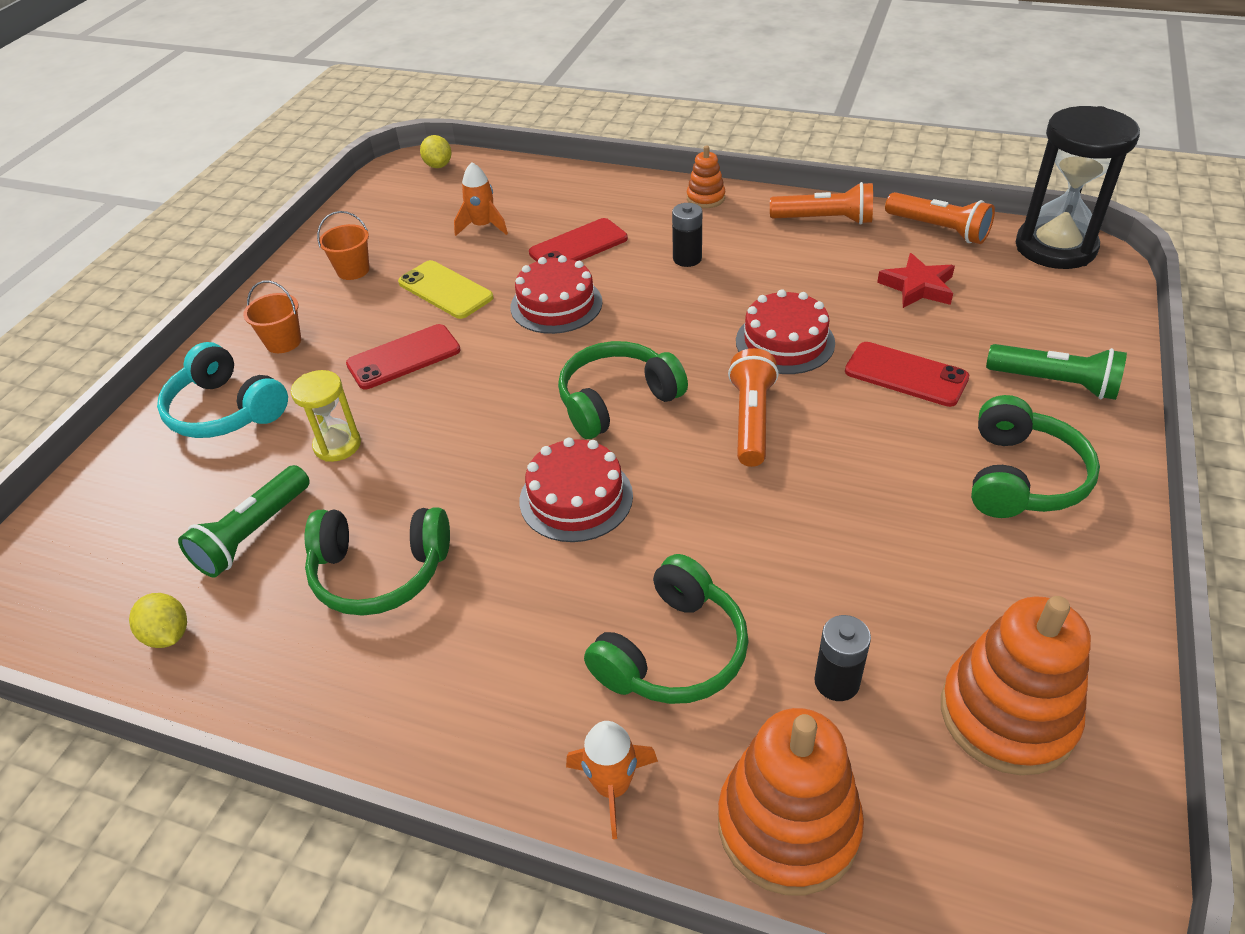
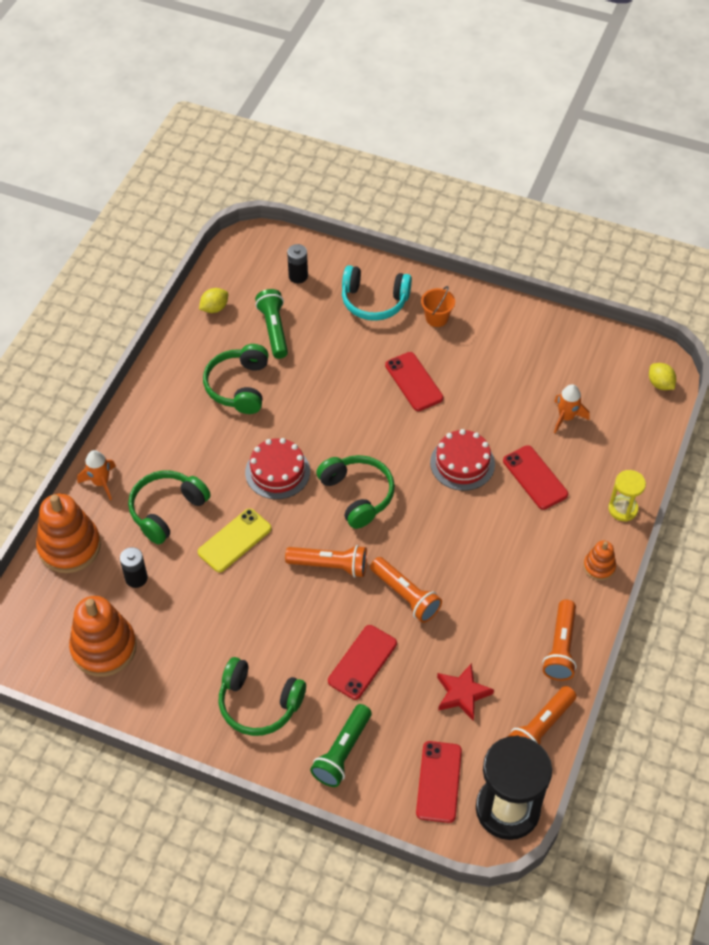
camera: 90 degrees right, 10 degrees up
(226, 410) = (374, 301): turquoise headphones -> turquoise headphones turned 120 degrees counterclockwise
(253, 534) = (274, 330): green flashlight -> green flashlight turned 45 degrees clockwise
(337, 445) = (337, 357): yellow hourglass -> yellow hourglass (623, 509)
(353, 270) = (514, 345): orange bucket -> none
(438, 165) = (660, 384): yellow lemon -> yellow lemon turned 75 degrees clockwise
(445, 290) = (485, 399): yellow phone -> yellow phone (234, 540)
(672, 651) = (167, 510): green headphones -> green headphones turned 90 degrees clockwise
(687, 259) = (512, 546): black battery -> black battery (298, 276)
(785, 342) = (406, 595): red cake -> orange flashlight
(1050, 298) = (438, 781): none -> red phone

